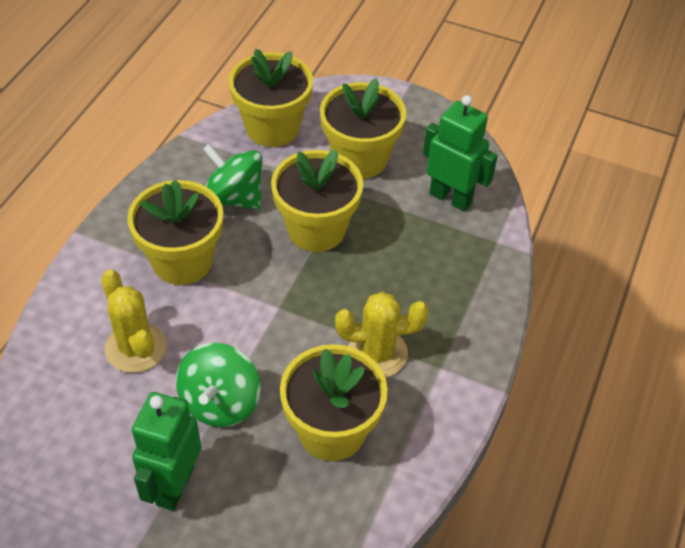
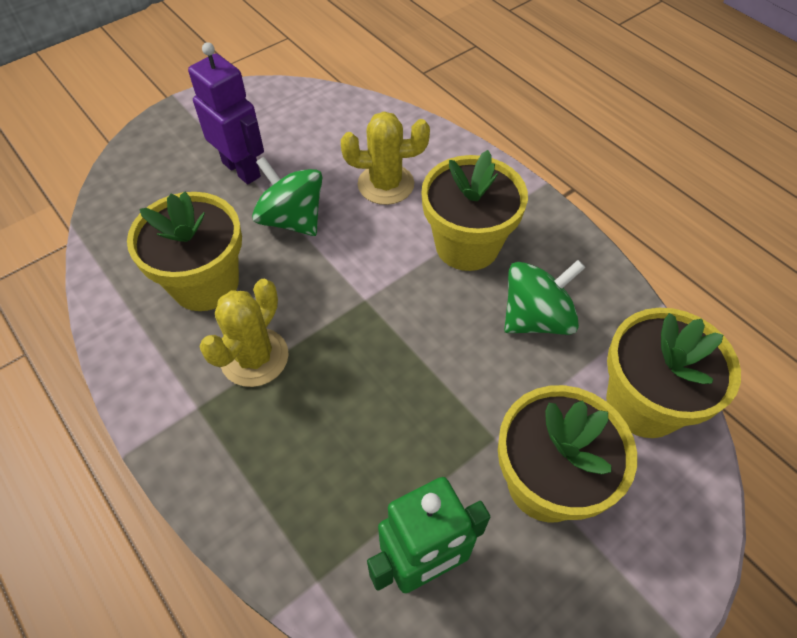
camera: 120 degrees right, 5 degrees up
(174, 485) = (242, 169): green robot -> purple robot
(316, 229) = (449, 377): yellow flower pot -> none

